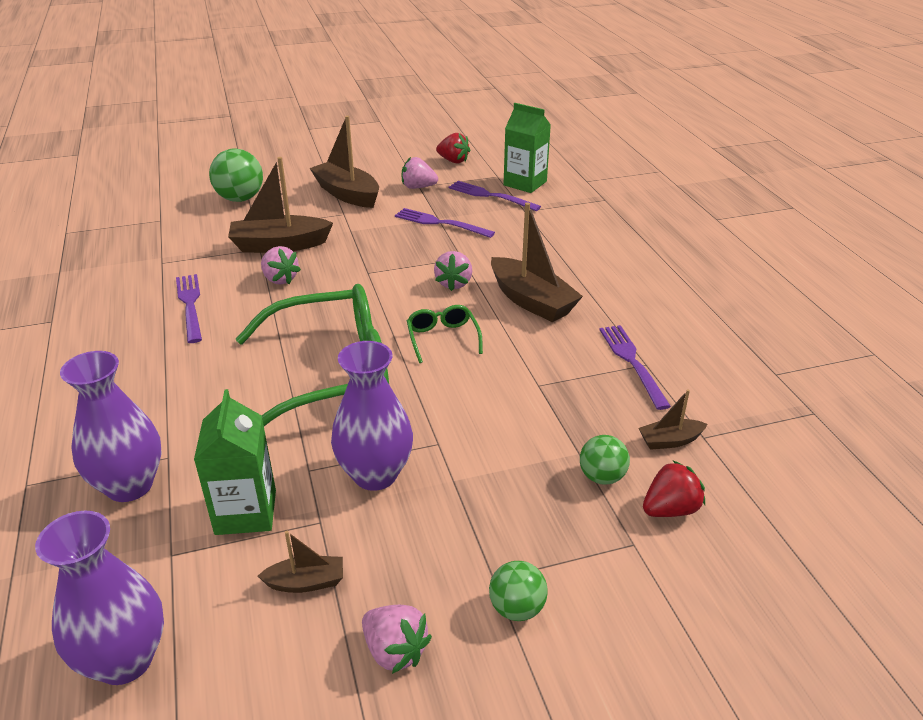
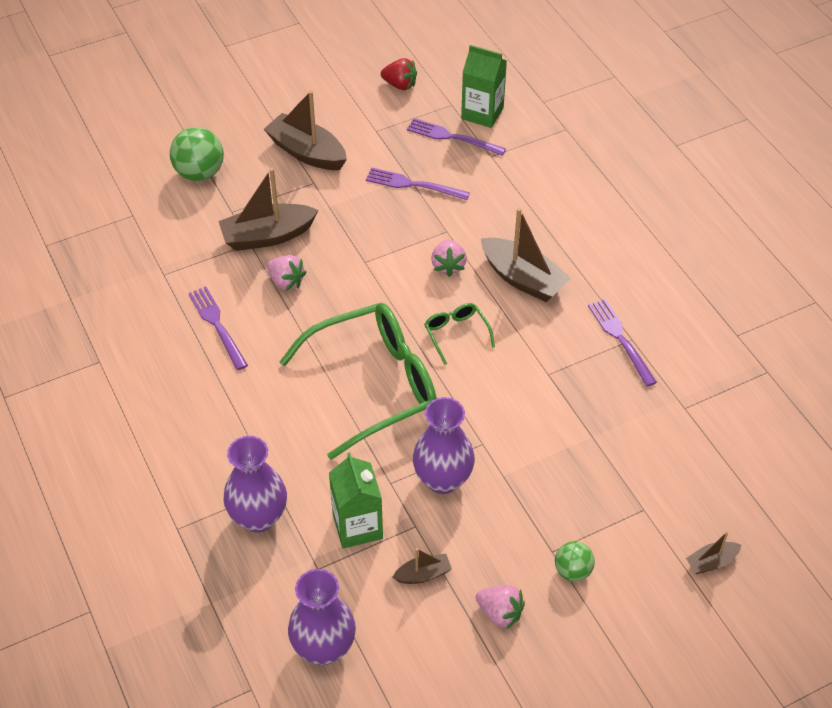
camera: 10 degrees left, 15 degrees up
(418, 187) = (375, 132): pink strawberry -> none
(602, 477) = (613, 456): green ball -> none
(670, 441) = (659, 415): brown boat -> brown boat (711, 562)
(670, 509) = (666, 477): red strawberry -> none

